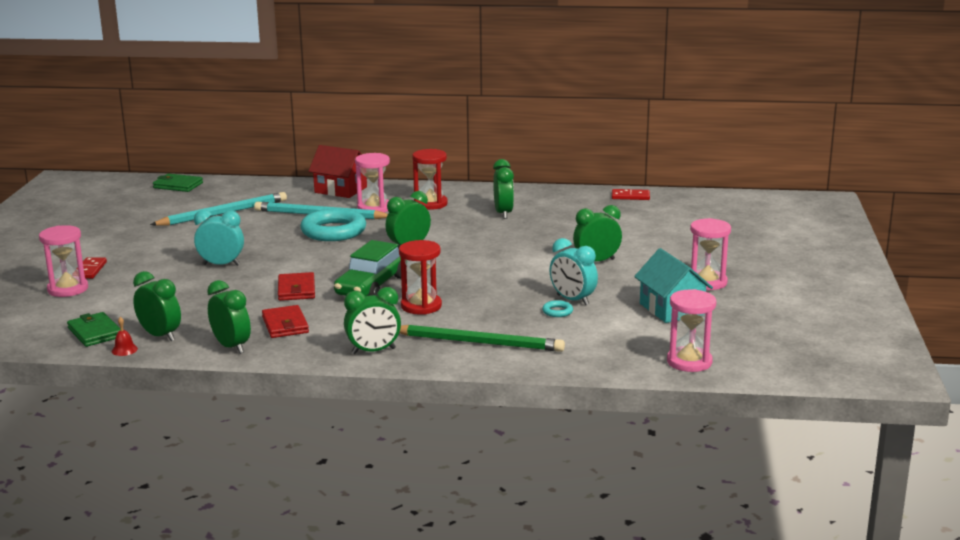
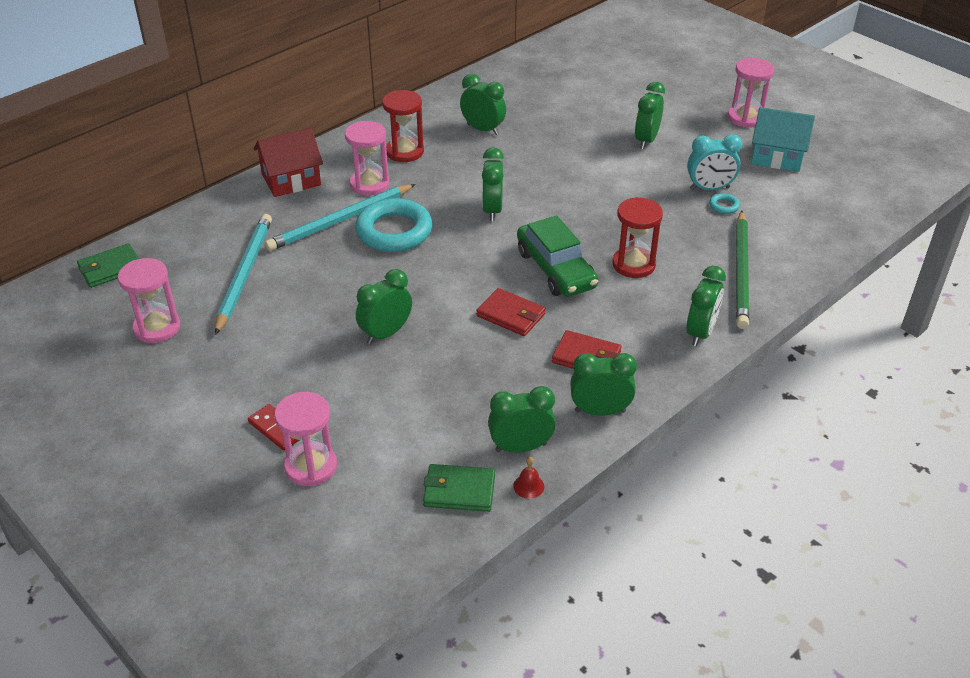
camera: 50 degrees left, 20 degrees up
(221, 264) = (386, 333): turquoise clock -> green clock
(478, 342) = (741, 271): green pencil -> green pencil turned 135 degrees clockwise
(630, 196) = (532, 59): red domino -> none
(689, 362) = (877, 197): pink hourglass -> pink hourglass (157, 328)

